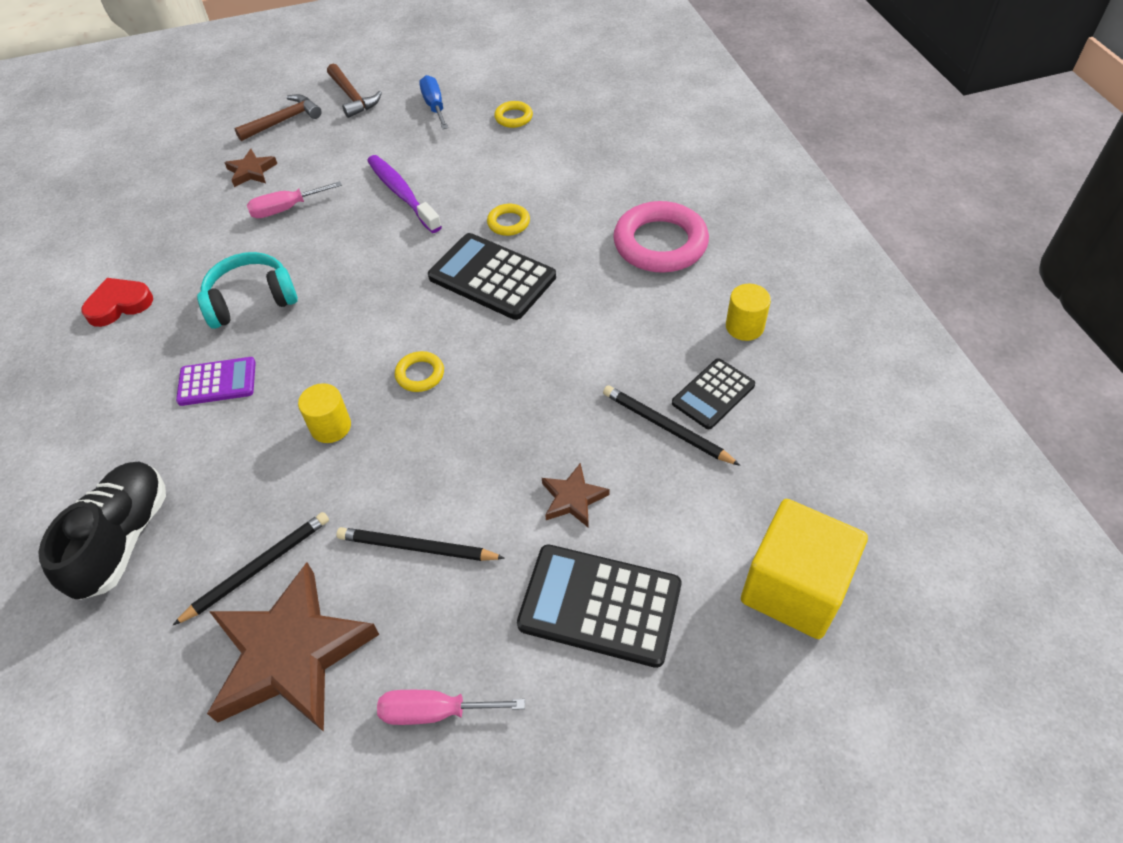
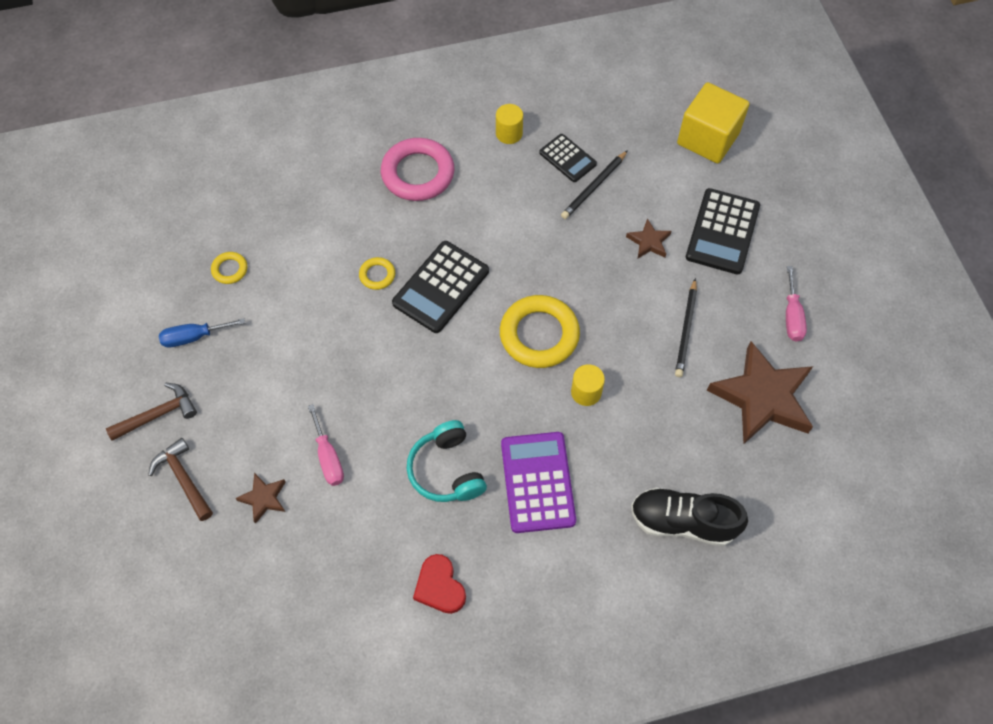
camera: 90 degrees left, 10 degrees up
(217, 382) = (538, 482): purple calculator -> purple calculator, size x1.65
(257, 568) = (703, 426): black pencil -> none
(402, 194) = (324, 359): purple toothbrush -> none
(420, 374) = (539, 335): yellow ring -> yellow ring, size x2.13

